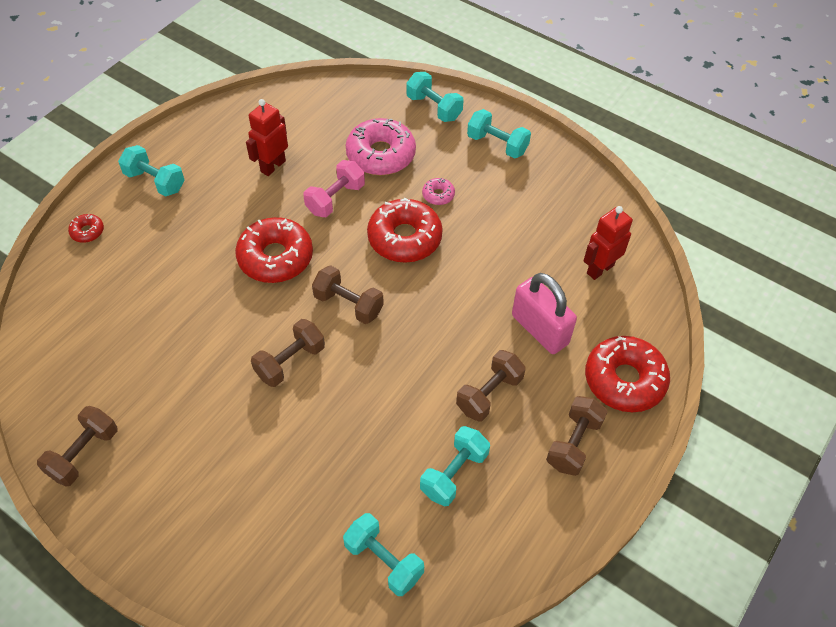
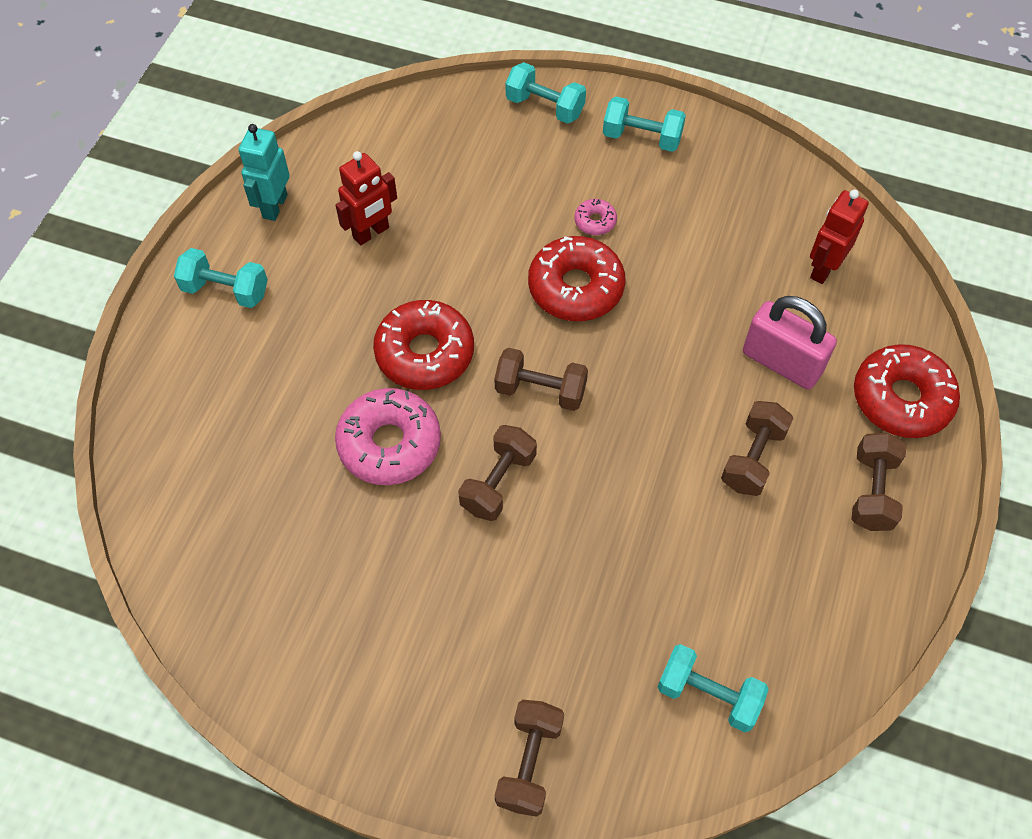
camera: 15 degrees left, 5 degrees up
(84, 454) = (288, 670): brown dumbbell -> brown dumbbell (529, 763)
(87, 231) = (165, 380): red donut -> none
(213, 133) = (274, 206): none -> turquoise robot
(273, 166) = (371, 233): red robot -> red robot turned 150 degrees counterclockwise
(335, 199) = (469, 257): pink dumbbell -> none
(381, 155) = (503, 185): pink donut -> pink donut (389, 444)
(454, 473) = (749, 566): turquoise dumbbell -> none

